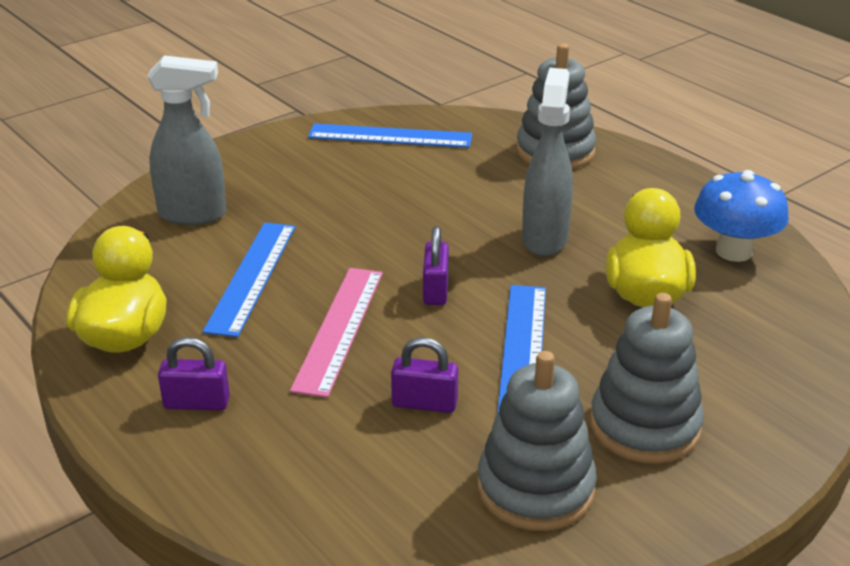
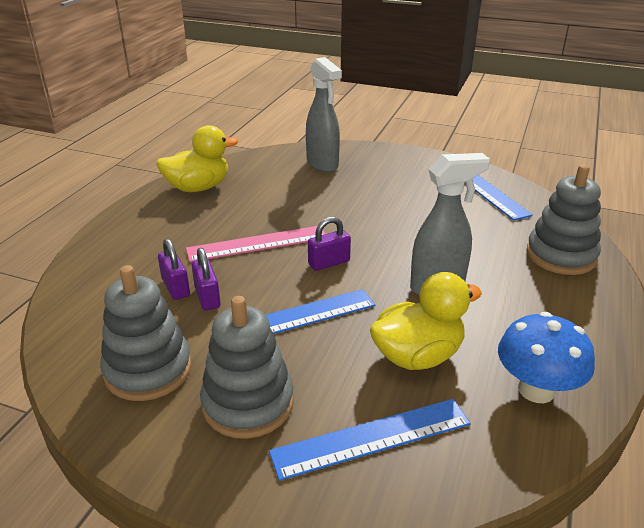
camera: 60 degrees right, 0 degrees up
(197, 403) = (157, 226): purple padlock -> purple padlock (175, 287)
(252, 277) = (282, 200): blue ruler -> blue ruler (371, 438)

